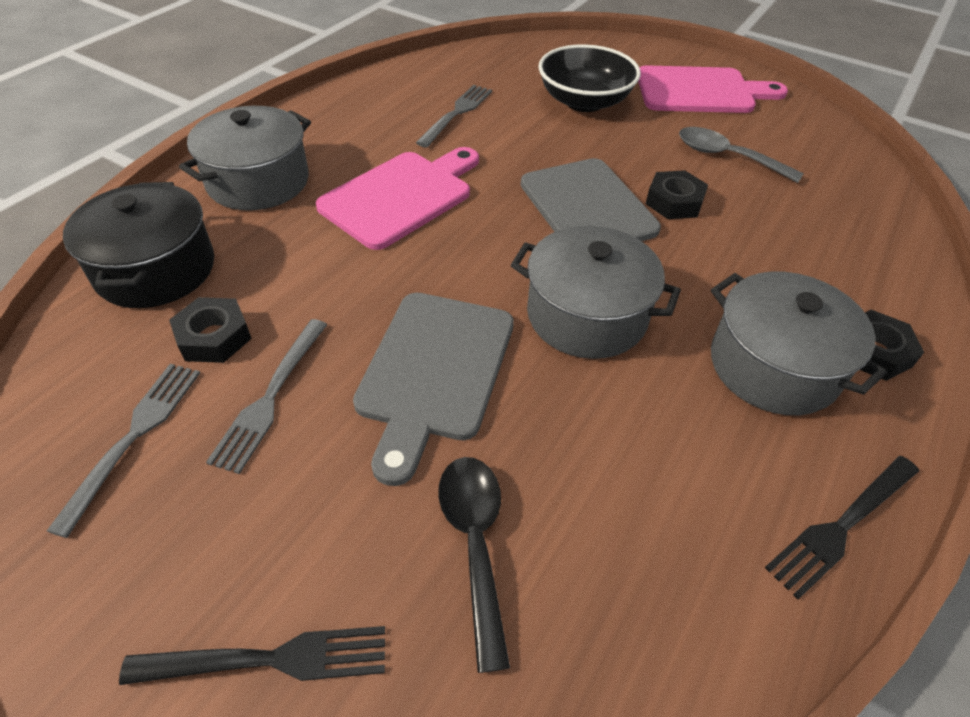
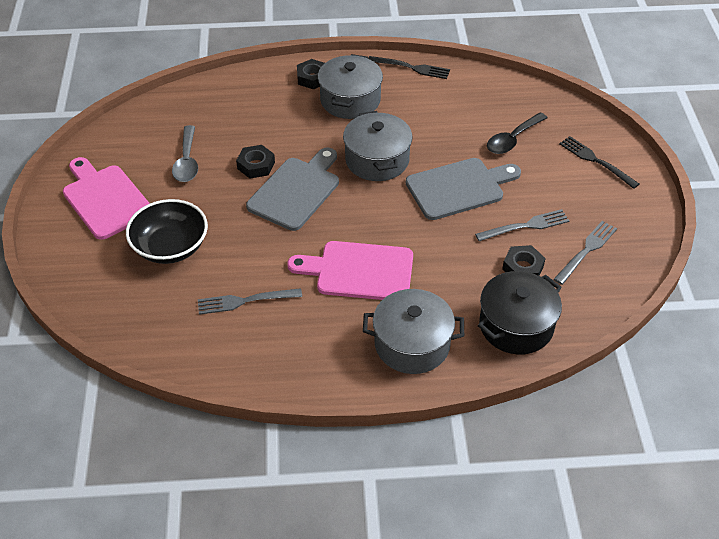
camera: 125 degrees left, 0 degrees up
(134, 437) = (586, 251): grey fork -> grey fork turned 150 degrees clockwise

